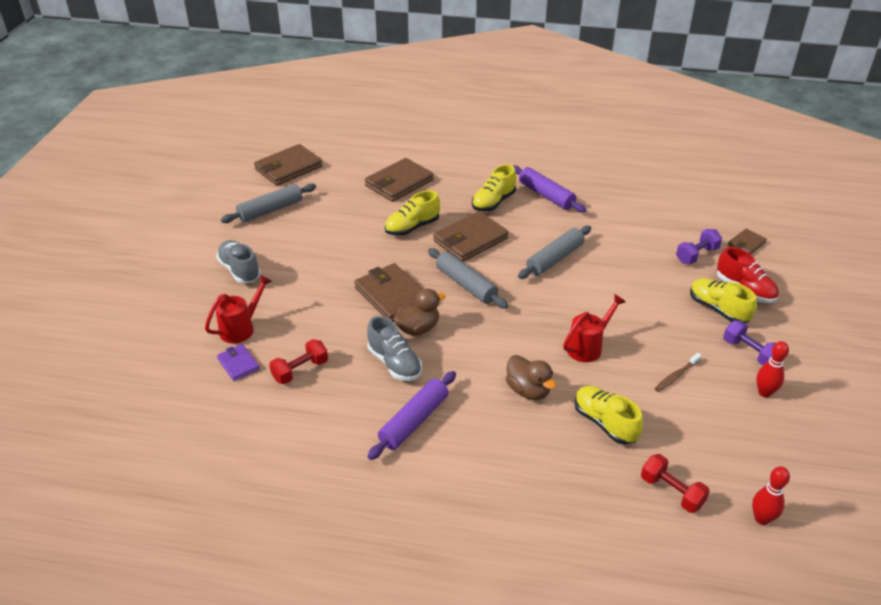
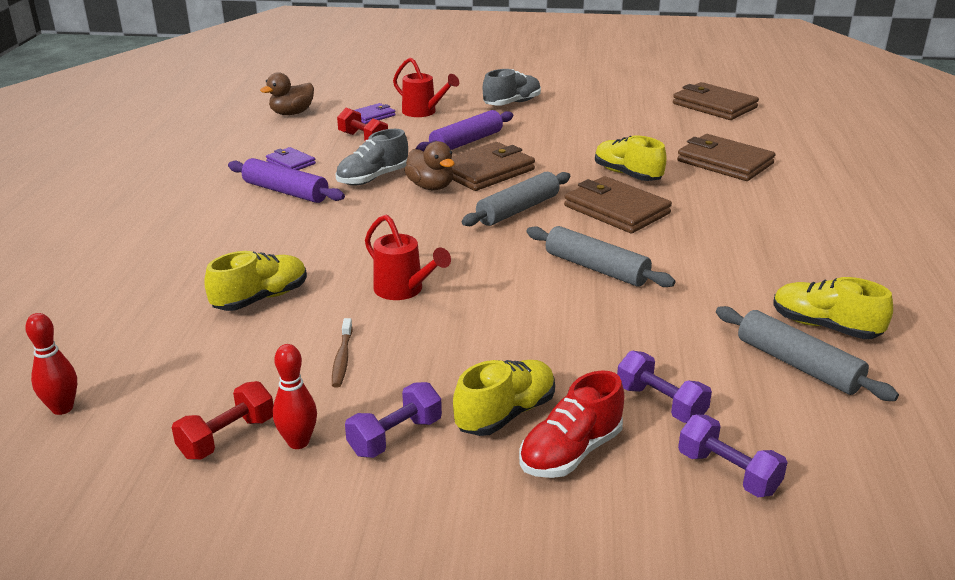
camera: 85 degrees right, 10 degrees down
(270, 210) = (623, 105): grey rolling pin -> grey rolling pin (797, 365)
(346, 422) = (290, 162): none -> purple wallet
(493, 202) = (718, 223): yellow shoe -> yellow shoe (824, 327)
(528, 390) = (324, 250): brown duck -> brown duck (292, 113)
(546, 195) = (765, 262): purple rolling pin -> purple rolling pin (466, 142)
(671, 492) = (135, 340): red dumbbell -> red dumbbell (227, 437)
(676, 376) = (342, 358): brown toothbrush -> brown toothbrush turned 135 degrees counterclockwise
(746, 244) = (727, 473): brown wallet -> purple dumbbell

